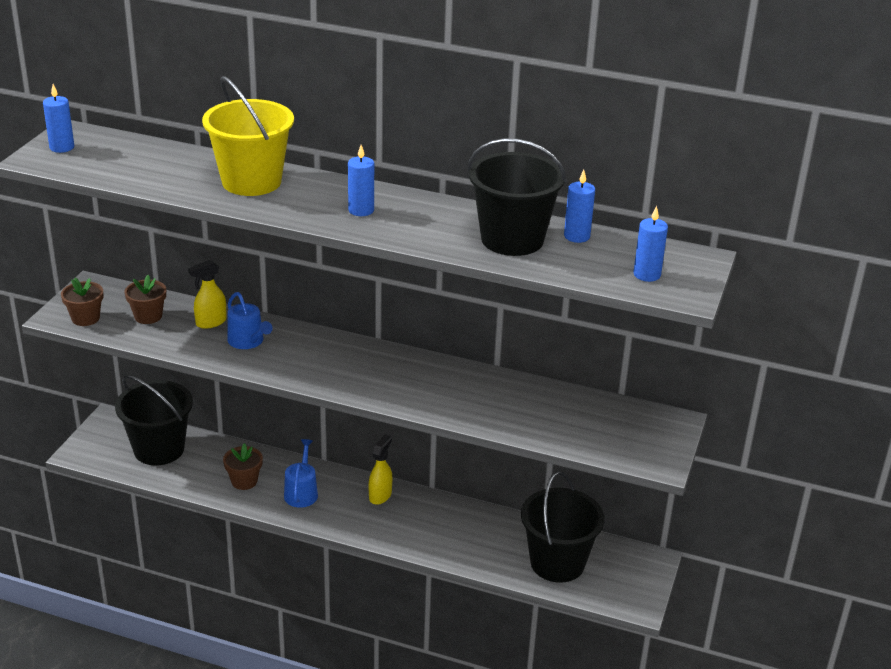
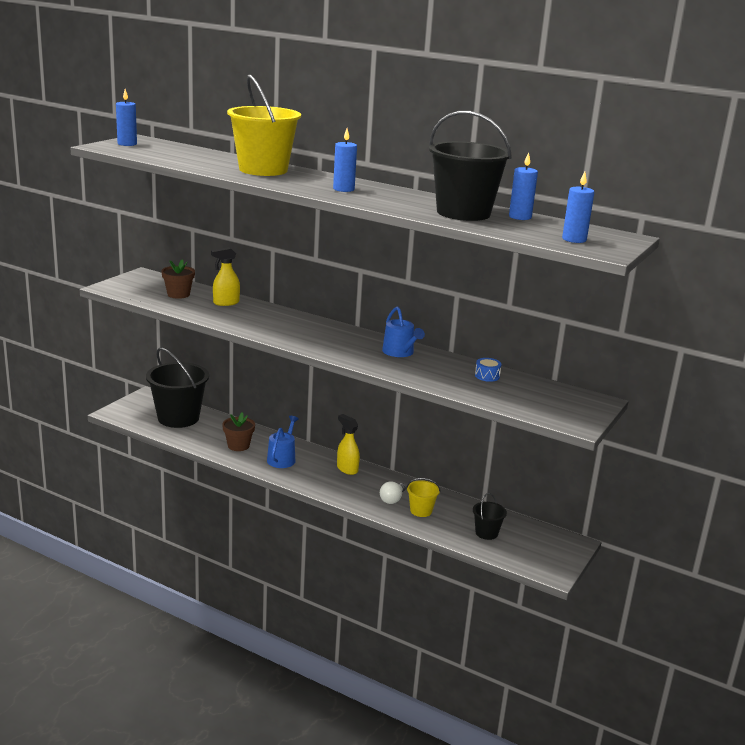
camera: 10 degrees right, 10 degrees down
(85, 318) = (130, 290): brown flower pot -> none
(248, 341) = (250, 316): blue watering can -> blue watering can (400, 352)
(380, 495) = (347, 469): yellow spray bottle -> yellow spray bottle turned 75 degrees counterclockwise
(443, 532) = (392, 499): none -> white light bulb
(478, 543) = (421, 511): none -> yellow bucket
(547, 401) = (487, 376): none -> blue drum
(557, 563) = (486, 533): black bucket -> black bucket, size x0.47

